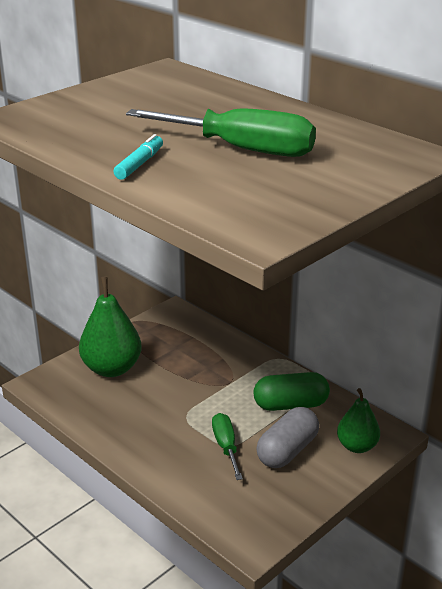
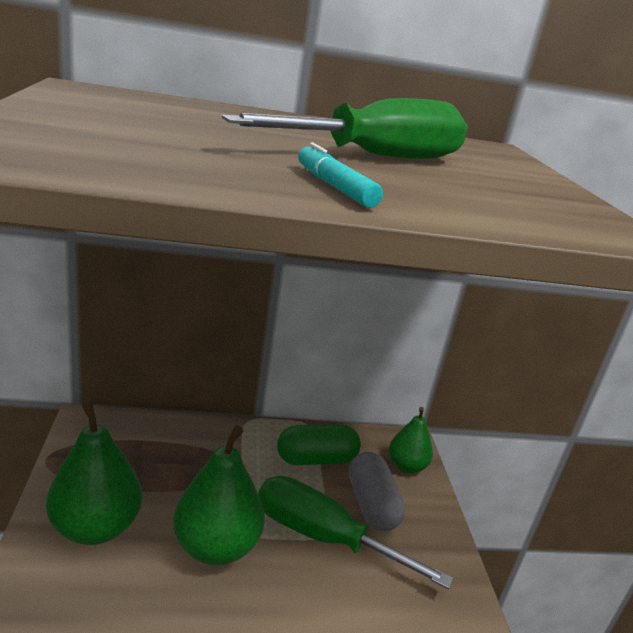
camera: 55 degrees left, 5 degrees down
(157, 413) = (216, 547): none -> green pear
(226, 446) = (323, 537): green screwdriver -> green screwdriver, size x1.80
(290, 405) = (316, 459): green capsule -> green capsule turned 45 degrees clockwise

